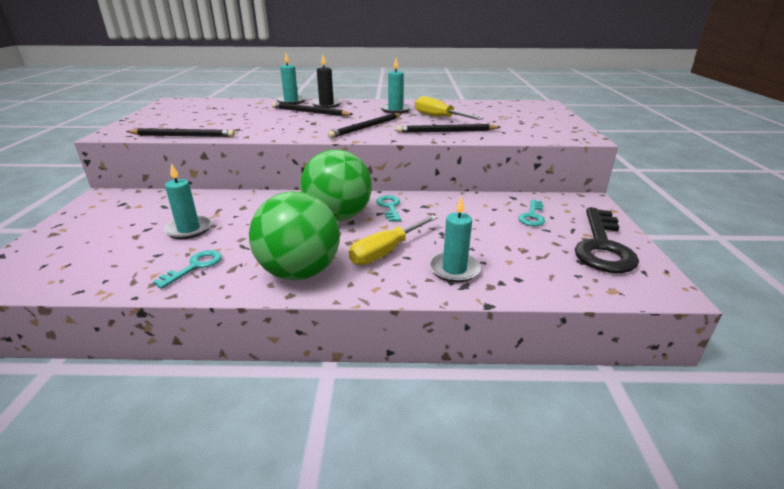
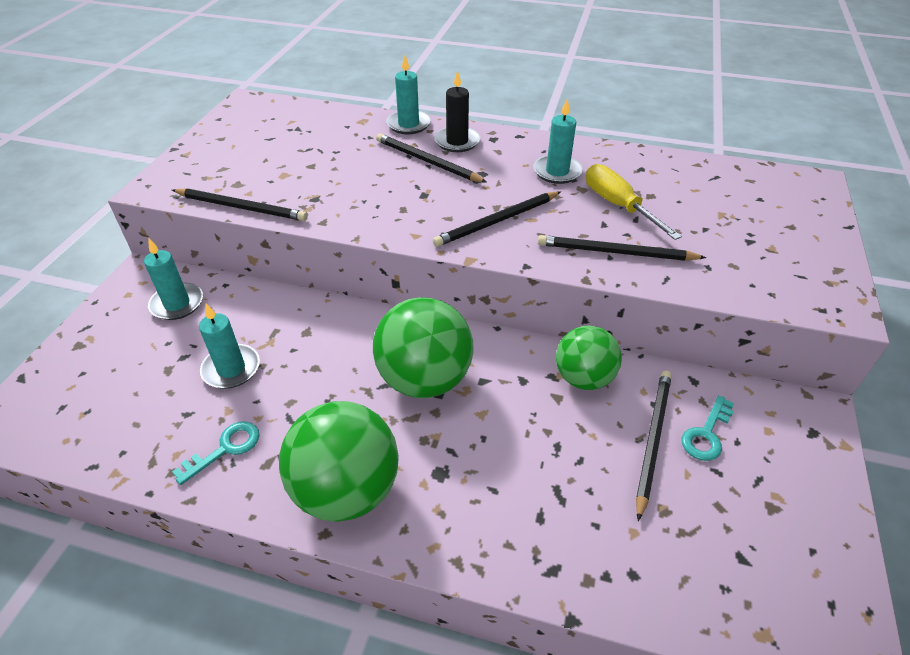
camera: 15 degrees right, 15 degrees up
(386, 251) = (469, 471): yellow screwdriver -> none
(389, 207) = (501, 369): turquoise key -> none
(445, 204) = (583, 378): none -> green ball
(454, 269) = (549, 532): turquoise candle -> turquoise candle (177, 304)
(501, 222) = (652, 439): none -> black pencil
(602, 246) = (790, 531): black key -> none

